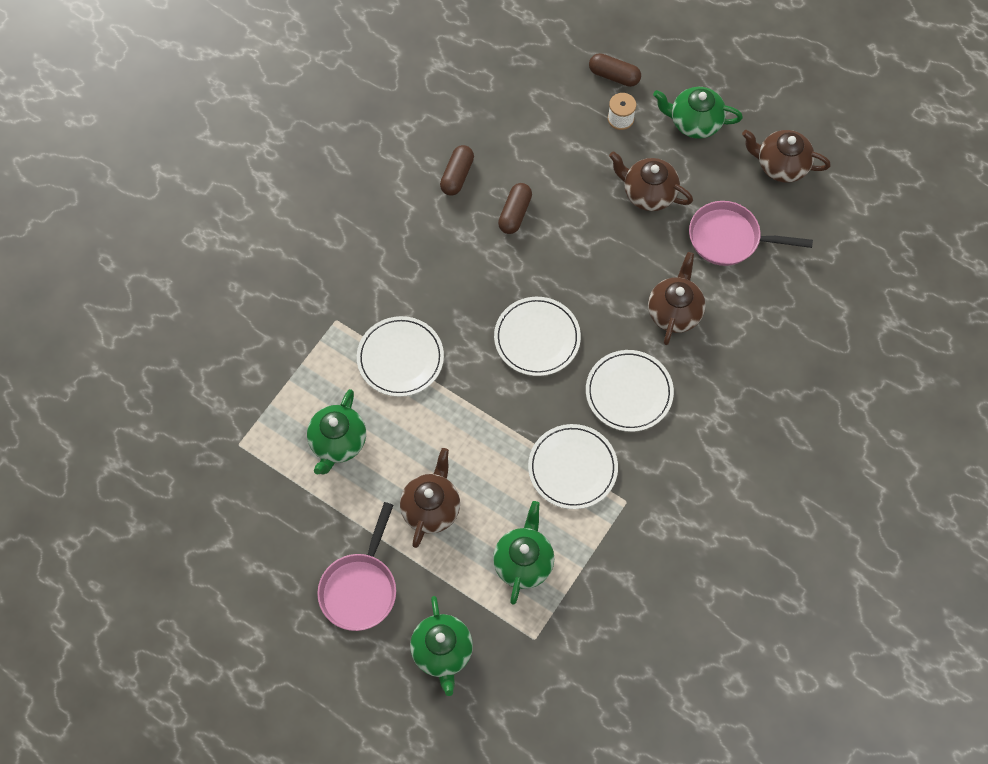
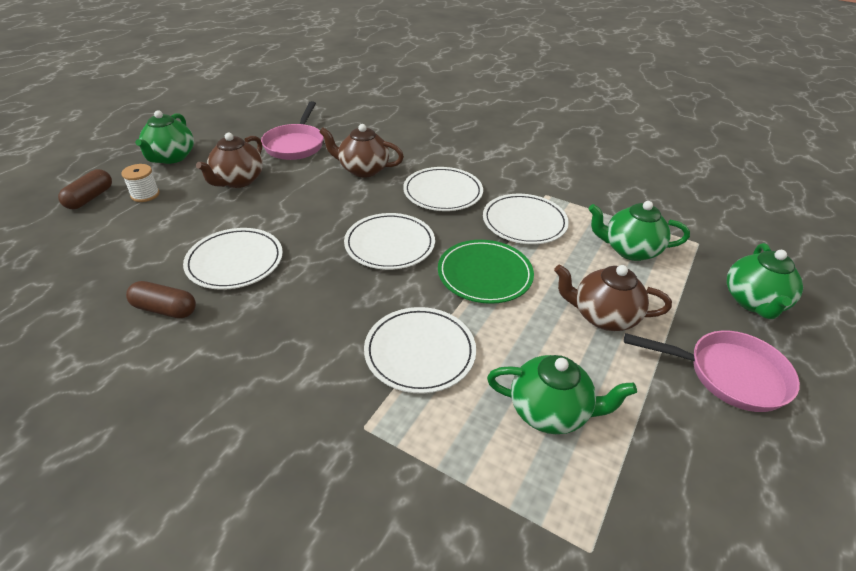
camera: 95 degrees left, 25 degrees down
(442, 652) = (753, 302): green teapot -> green teapot turned 120 degrees clockwise
(490, 418) = (484, 274): none -> green plate
(515, 213) = (235, 261): brown capsule -> white plate
(781, 166) = (233, 123): brown teapot -> none

